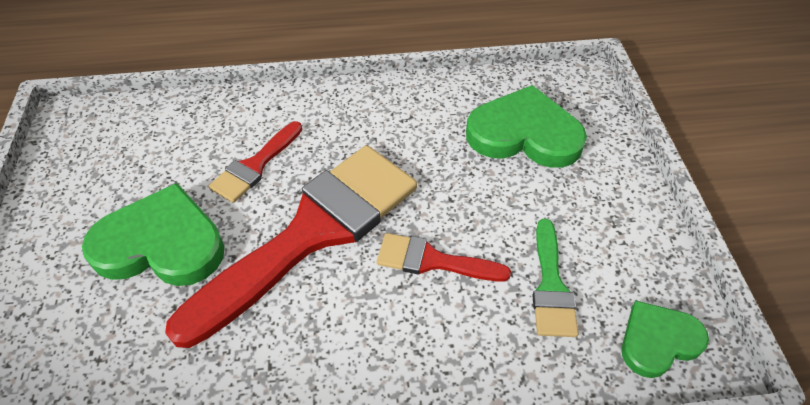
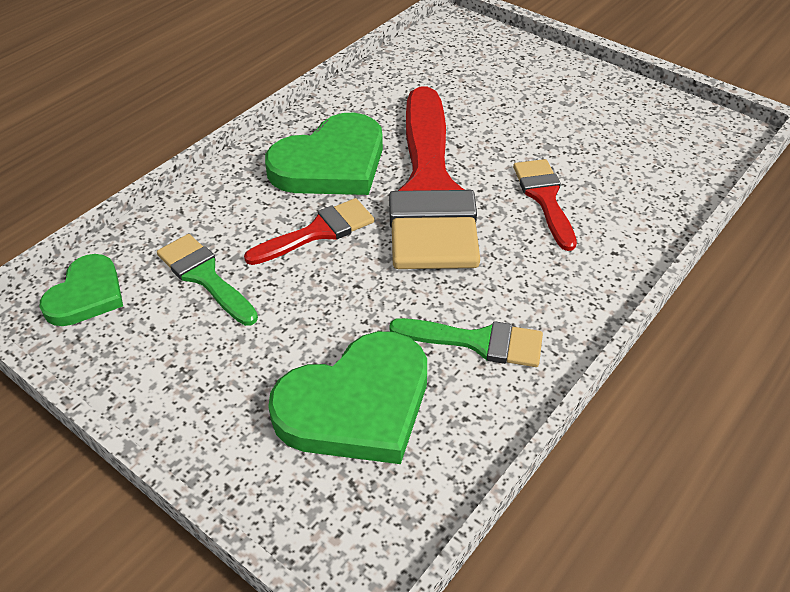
camera: 135 degrees right, 5 degrees down
(161, 243) = (515, 122): green heart -> green heart (331, 163)
(423, 118) = (477, 342): none -> green brush

